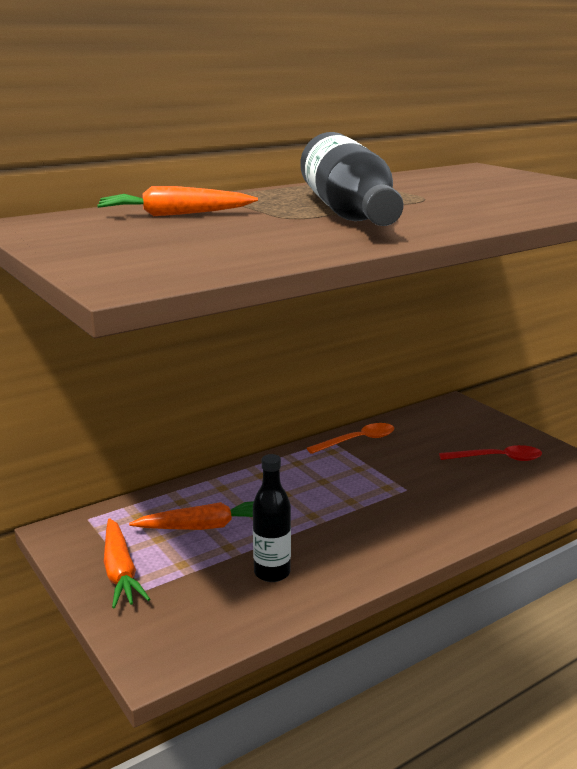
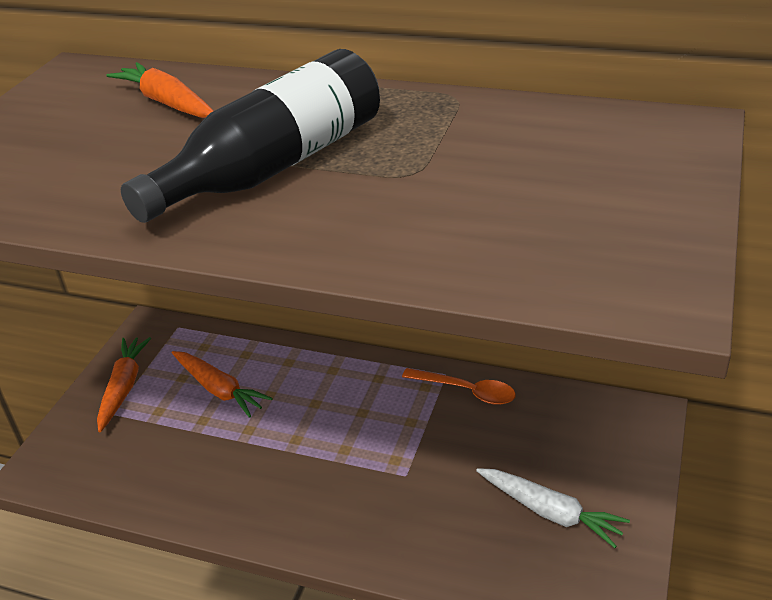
camera: 55 degrees right, 15 degrees up
(120, 572) = (124, 387): orange carrot -> orange carrot turned 150 degrees clockwise
(272, 573) = (186, 466): black bottle -> none
(497, 459) = (550, 512): red spoon -> white carrot

